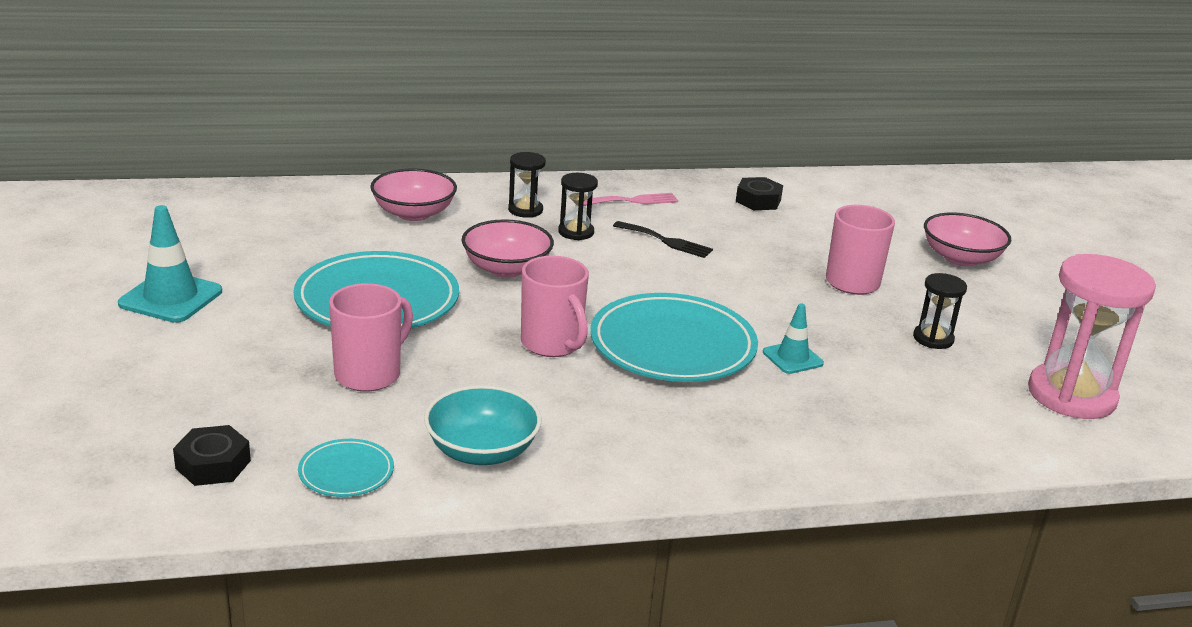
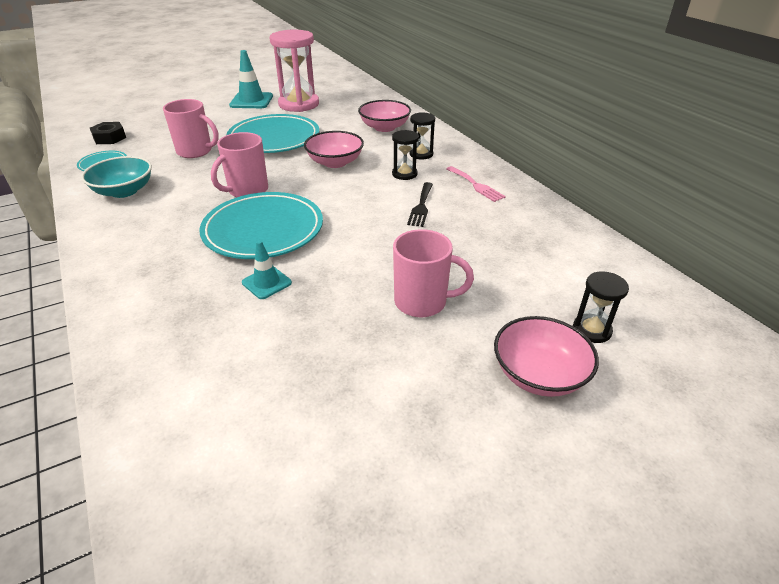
camera: 75 degrees right, 10 degrees up
(758, 201) = (538, 235): black nut -> none
(933, 339) = (338, 362): black hourglass -> black hourglass (592, 330)
(1071, 395) = (259, 483): pink hourglass -> pink hourglass (299, 104)

